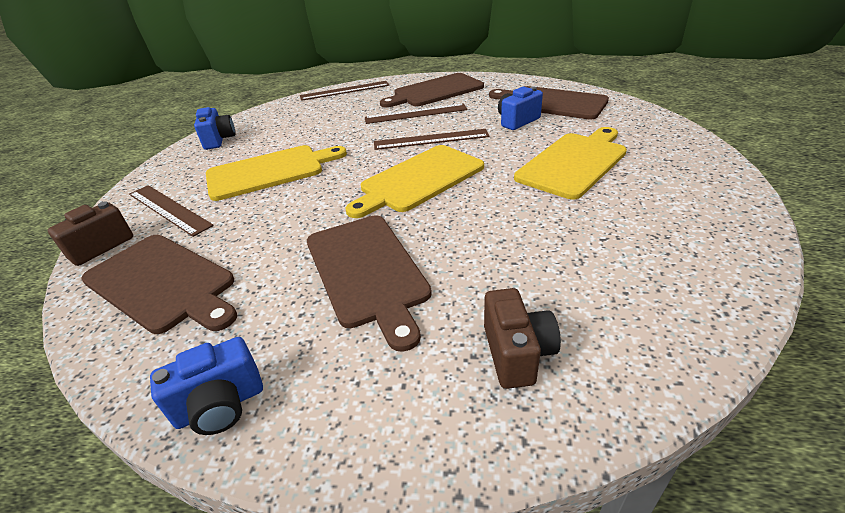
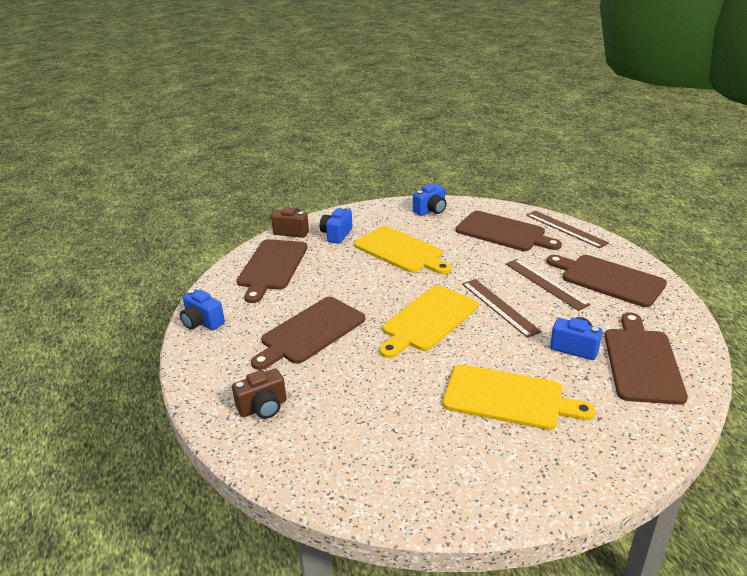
camera: 65 degrees right, 5 degrees down
(169, 209) = (336, 235): brown ruler -> blue camera
(313, 114) = (503, 232): none -> brown cutting board
(418, 180) = (428, 320): yellow cutting board -> yellow cutting board turned 75 degrees counterclockwise

